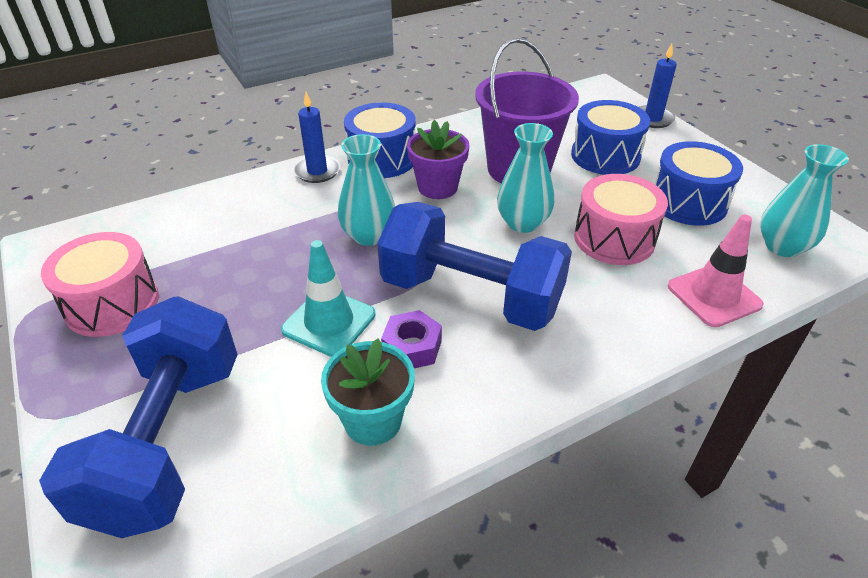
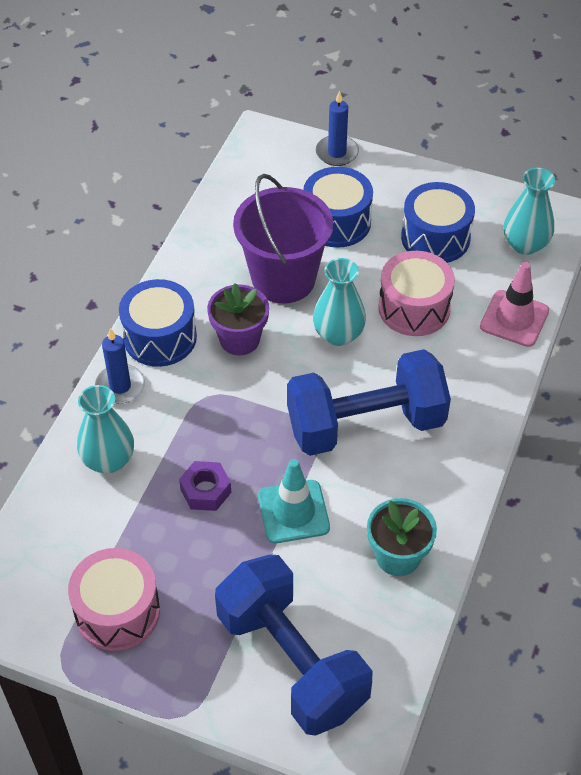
camera: 40 degrees left, 10 degrees up
(369, 235) = (238, 422): turquoise vase -> turquoise vase (108, 460)
(412, 347) = (368, 491): purple nut -> purple nut (205, 491)

